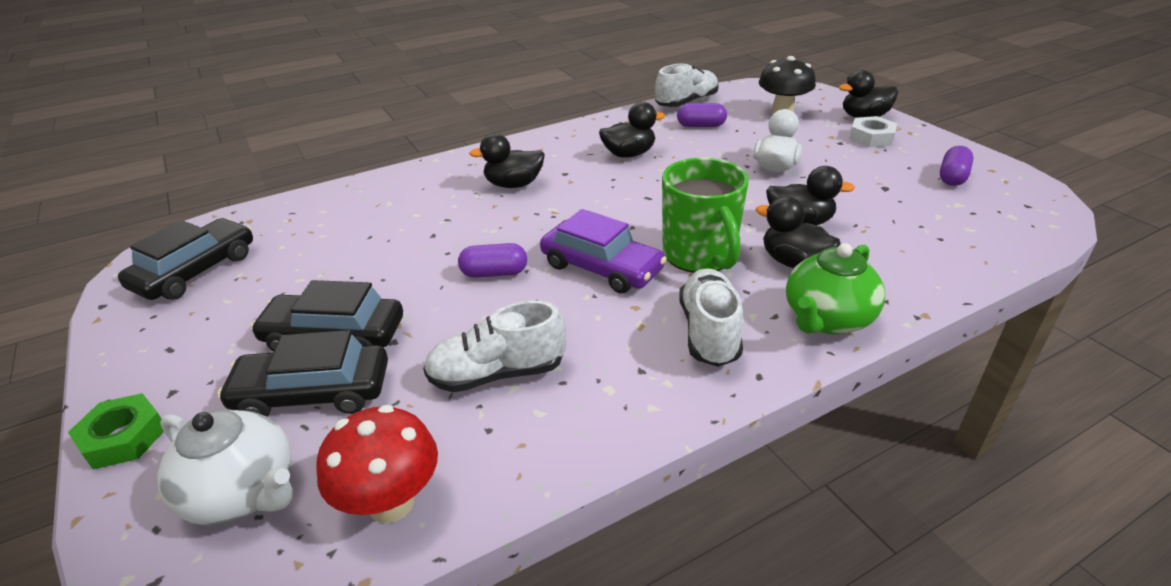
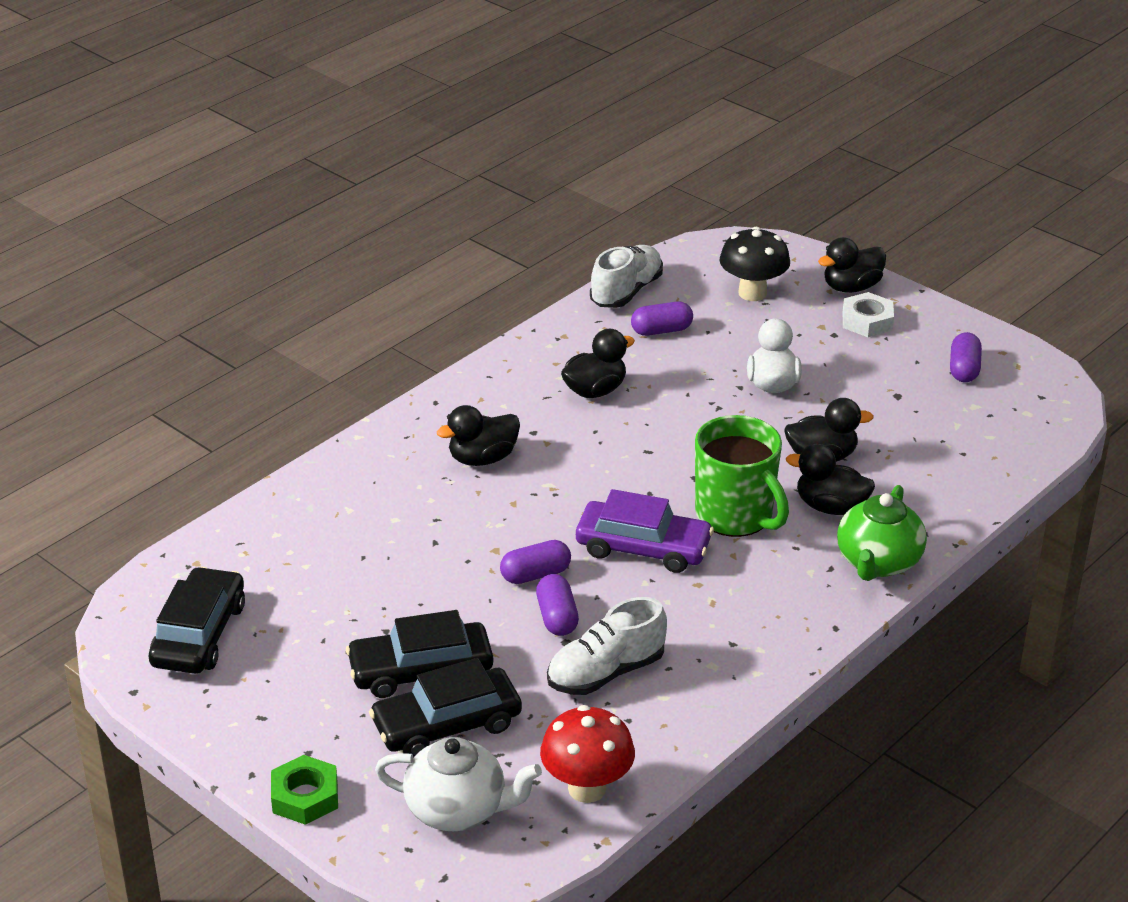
camera: 20 degrees left, 0 degrees up
(487, 312) = (557, 617): none -> purple capsule
(709, 332) = (777, 595): white shoe -> none

